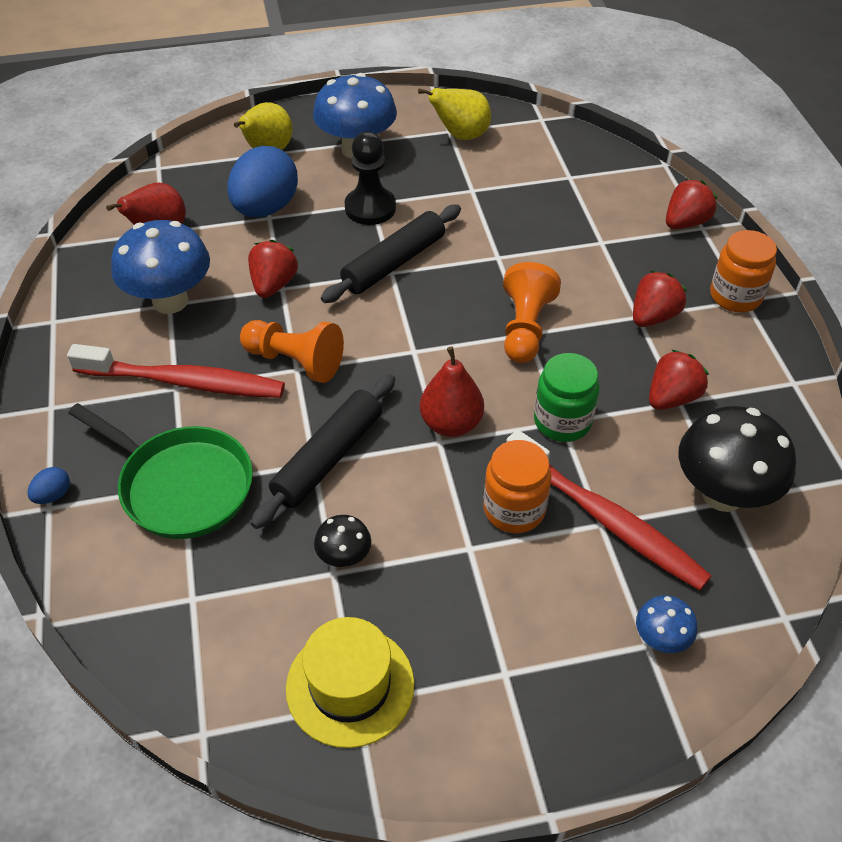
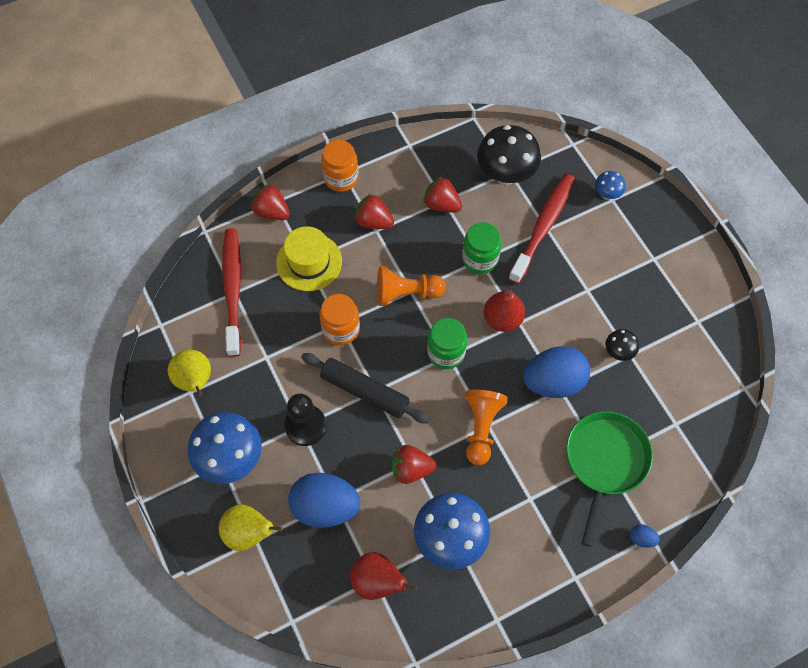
camera: 105 degrees left, 15 degrees up
(184, 382) = (523, 495): red toothbrush -> red toothbrush (233, 289)
(328, 458) = (553, 382): black rolling pin -> blue egg
(350, 686) = (690, 327): yellow hat -> yellow hat (309, 262)
(419, 350) = (446, 352): none -> green jar
(514, 509) = (553, 273): orange jar -> orange jar (341, 329)

